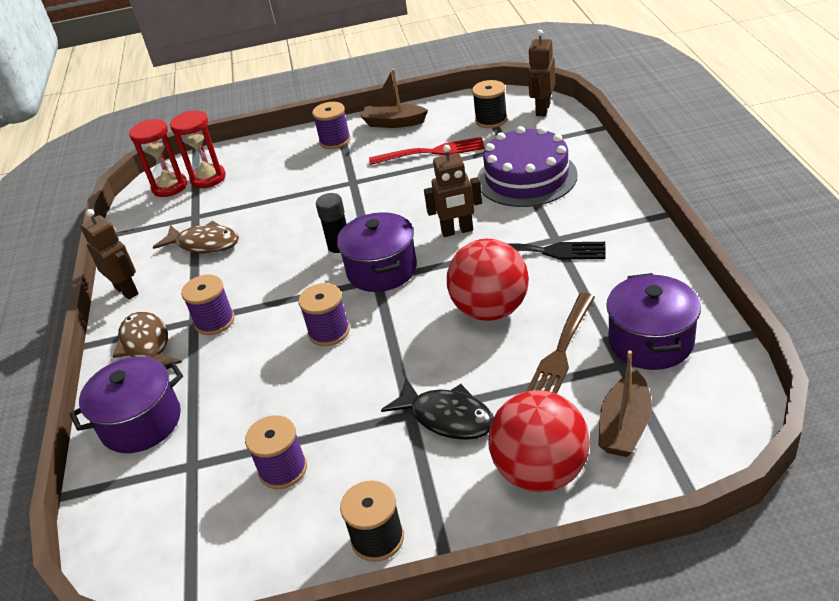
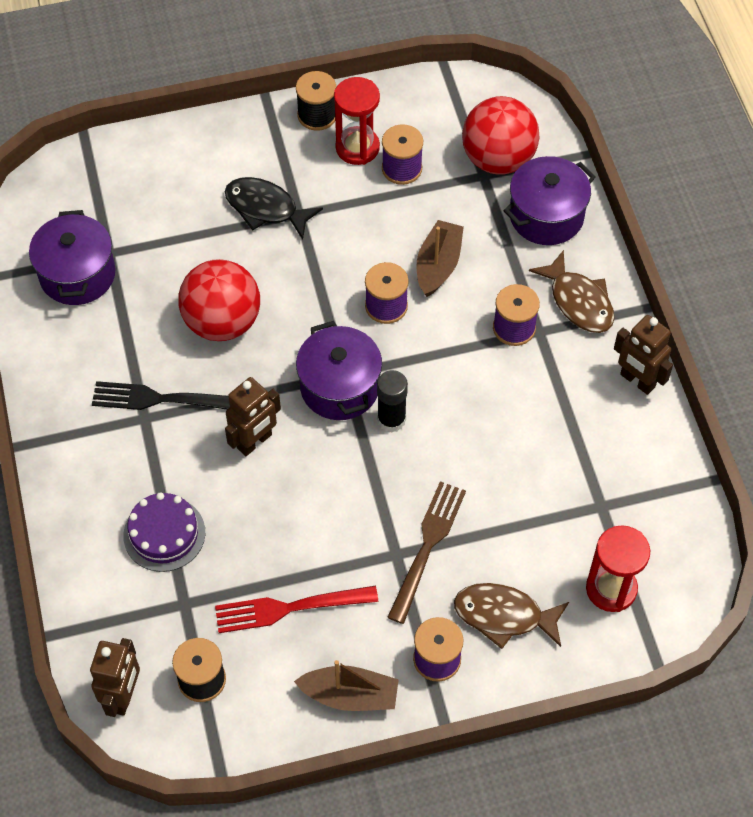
camera: 170 degrees right, 20 degrees up
(169, 187) = (663, 575): red hourglass -> red hourglass (357, 148)
(204, 244) = (568, 451): brown fish -> brown fish (504, 615)
(457, 231) = (255, 442): brown robot -> brown robot turned 150 degrees clockwise
(526, 177) = (164, 534): purple cake -> purple cake, size x0.64
(540, 471) = (192, 160): red ball -> red ball (498, 159)
(561, 352) = (160, 268): brown fork -> brown fork (427, 546)
(624, 426) = (120, 194): brown boat -> brown boat (438, 265)

